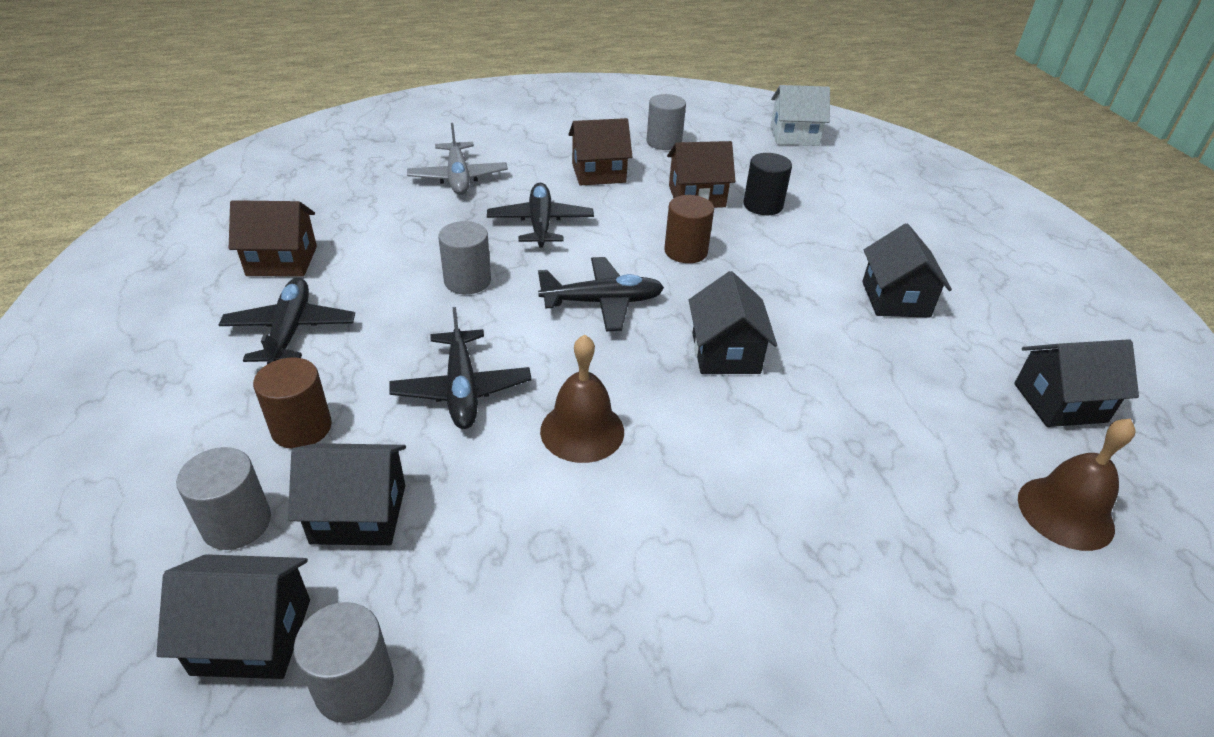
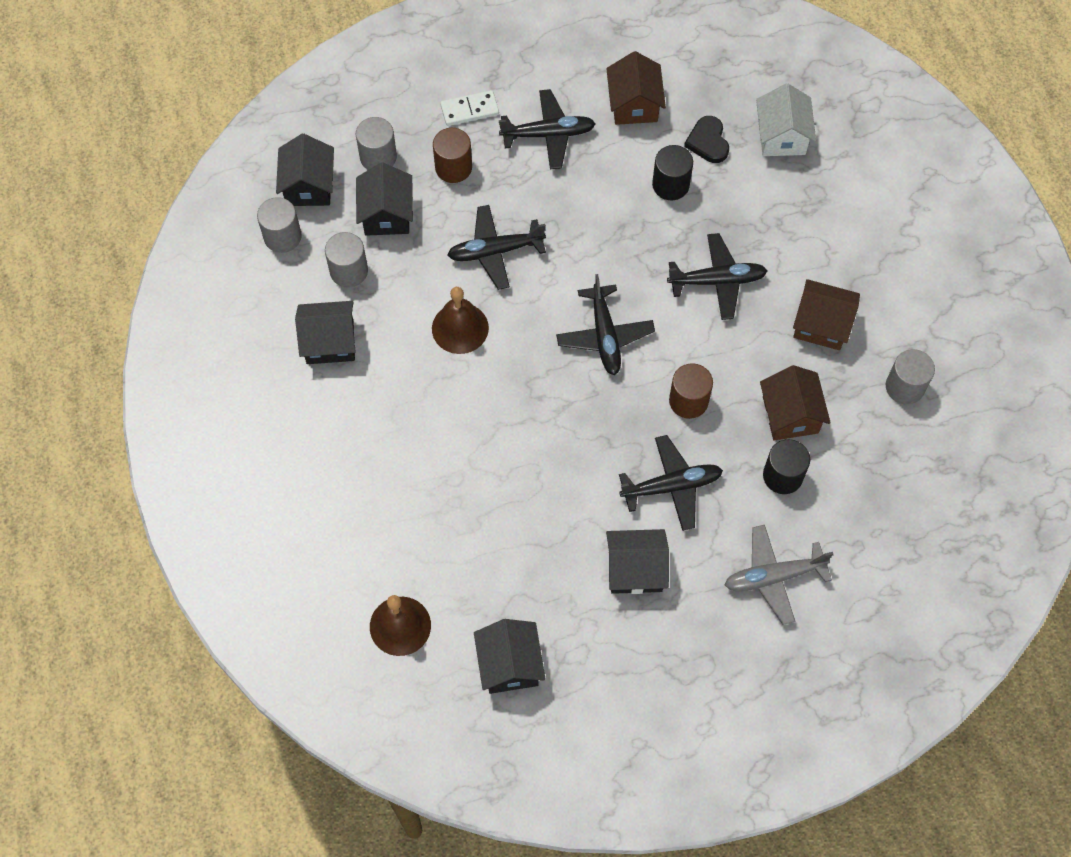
camera: 90 degrees right, 25 degrees up
(205, 406) = (469, 110): none -> white domino
(361, 216) = (708, 142): none -> black heart
(408, 243) = (670, 184): none -> black cylinder
(458, 178) = (789, 204): grey plane -> grey plane (773, 577)
(467, 281) = (622, 236): grey cylinder -> grey cylinder (349, 271)
(598, 173) = (821, 324): brown house -> brown house turned 60 degrees counterclockwise
(725, 353) = (549, 424): black house -> black house (330, 342)
(789, 269) = (672, 486): none -> black plane
(794, 136) = (951, 528): white house -> white house (782, 136)

